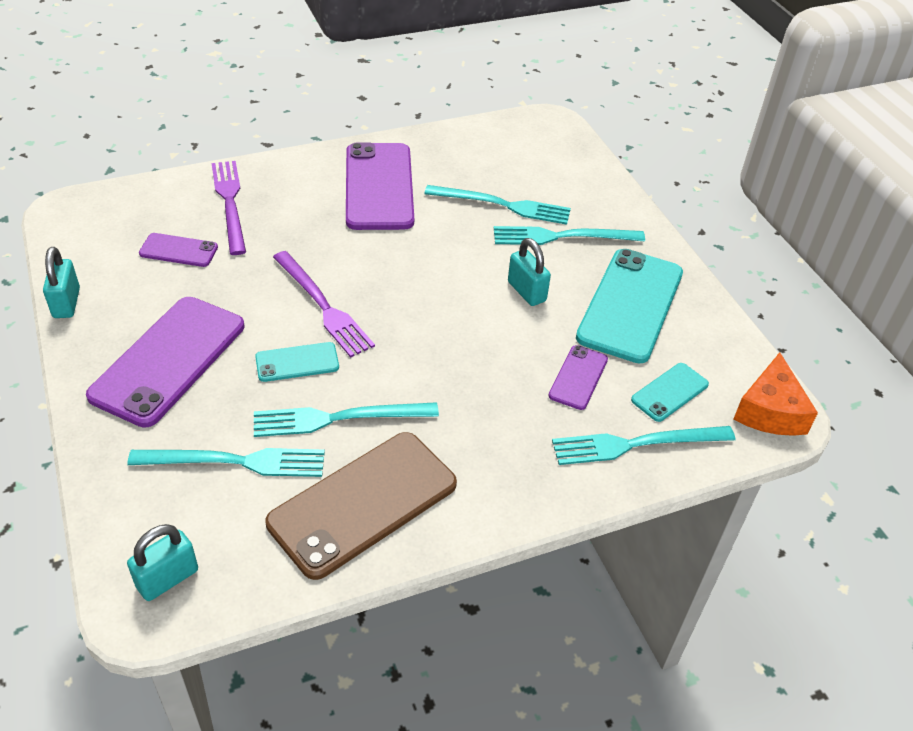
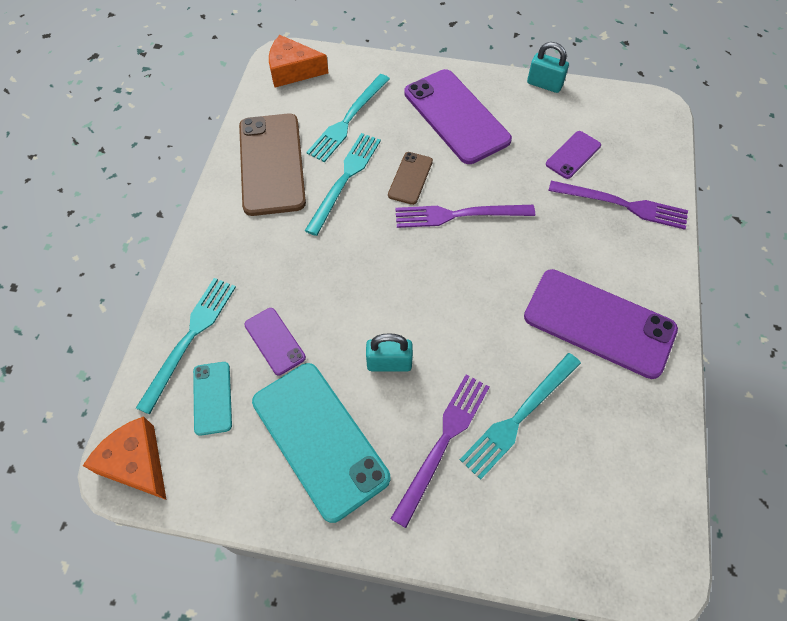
camera: 125 degrees right, 15 degrees up
(167, 578) = (292, 71): turquoise padlock -> orange cheese
(297, 362) = (410, 178): turquoise phone -> brown phone
(562, 237) = (443, 442): turquoise fork -> purple fork

